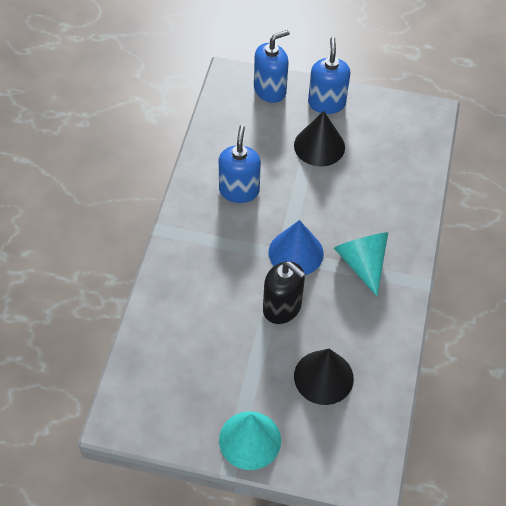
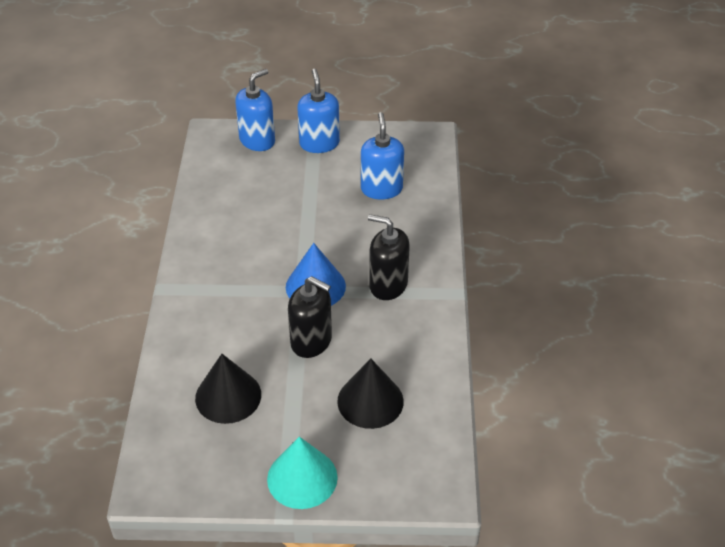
camera: 10 degrees left, 10 degrees down
(239, 190) = (242, 238): blue soap dispenser -> blue soap dispenser (381, 189)
(319, 146) = (320, 183): black cone -> black cone (228, 396)
(362, 263) = (388, 285): turquoise cone -> black soap dispenser

